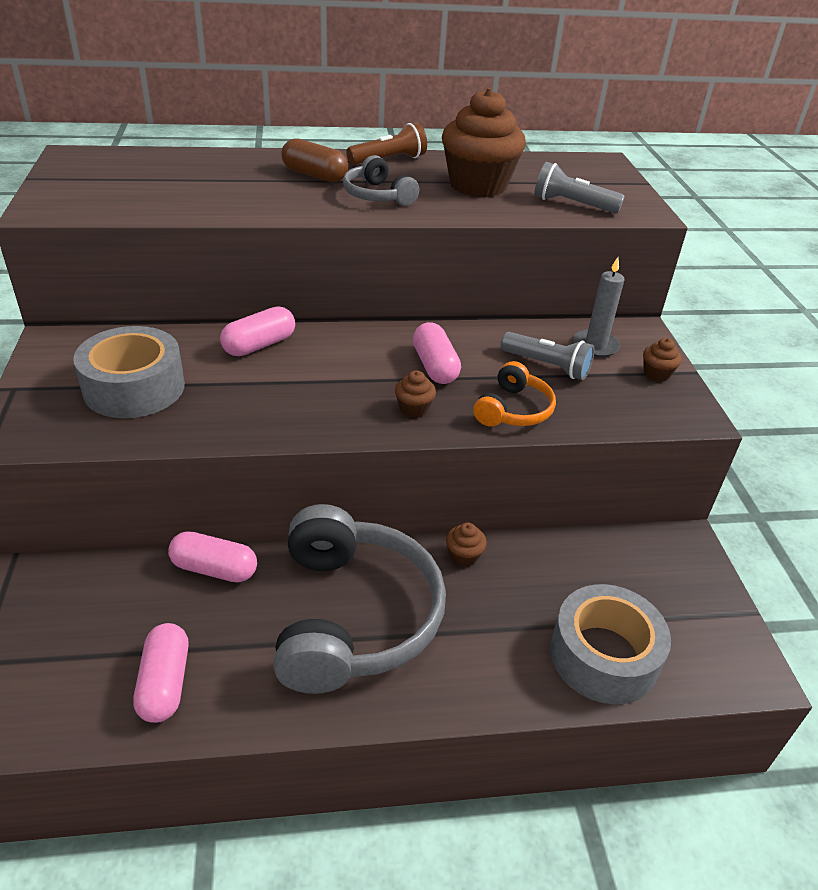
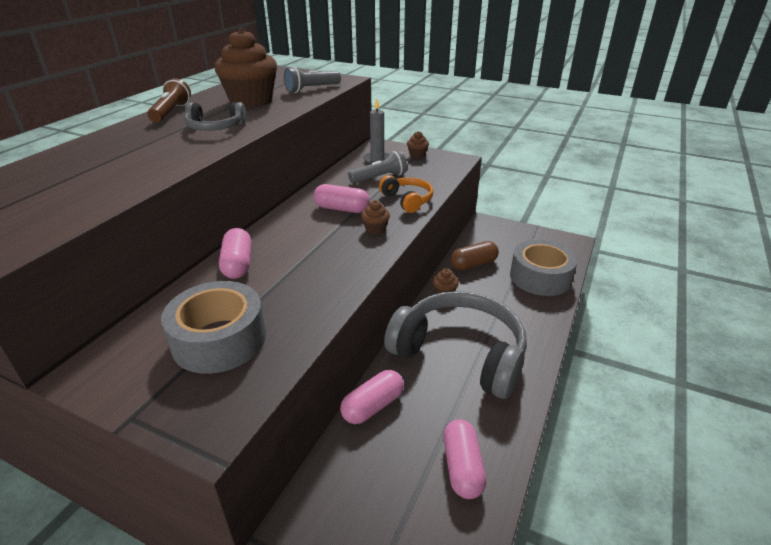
camera: 55 degrees left, 5 degrees down
(165, 683) = (462, 467): pink capsule -> pink capsule turned 60 degrees clockwise
(314, 175) = (149, 137): brown capsule -> brown capsule (473, 264)

